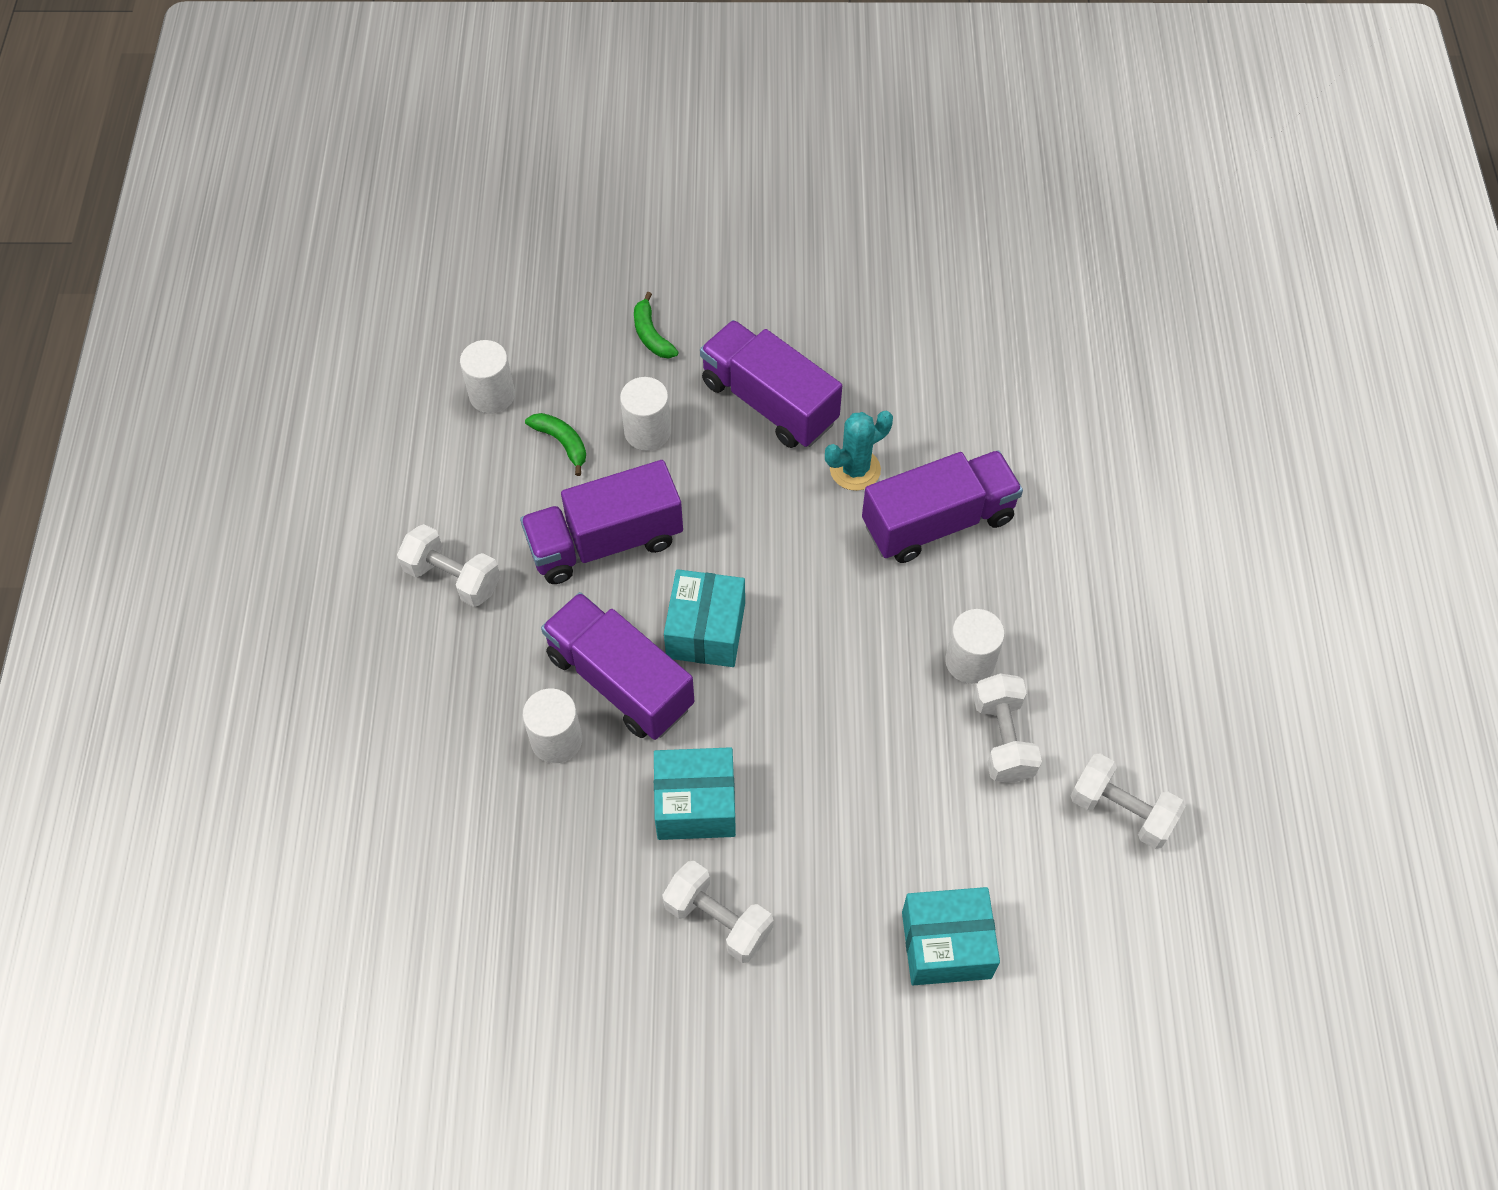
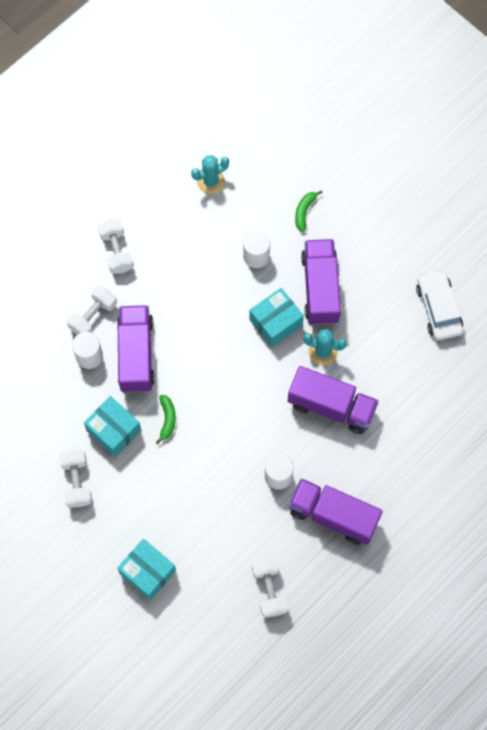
camera: 45 degrees right, 10 degrees up
(492, 395) = (211, 181): white cylinder -> turquoise cactus
(562, 443) = (217, 230): green banana -> green banana (167, 419)
(605, 542) = (189, 290): purple truck -> purple truck (333, 515)
(706, 630) = (189, 365): turquoise box -> turquoise box (276, 322)
(932, 309) = (438, 308): none -> white car
(1002, 739) = (256, 518): white dumbbell -> white dumbbell (93, 316)

